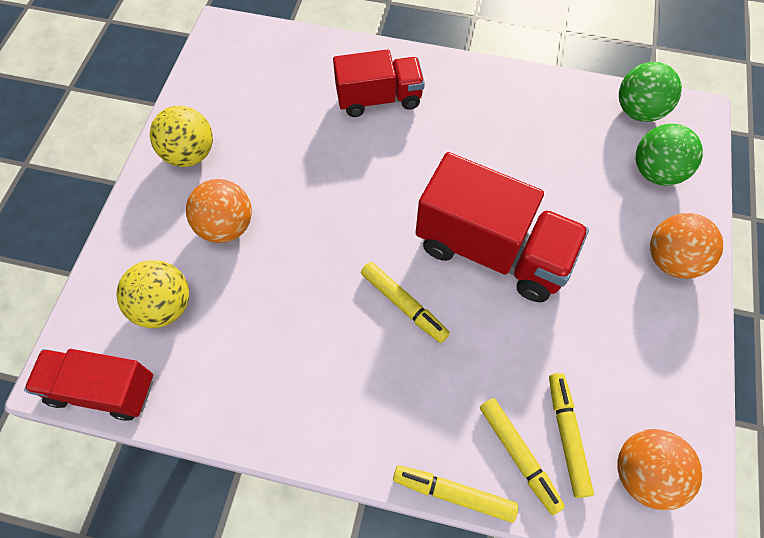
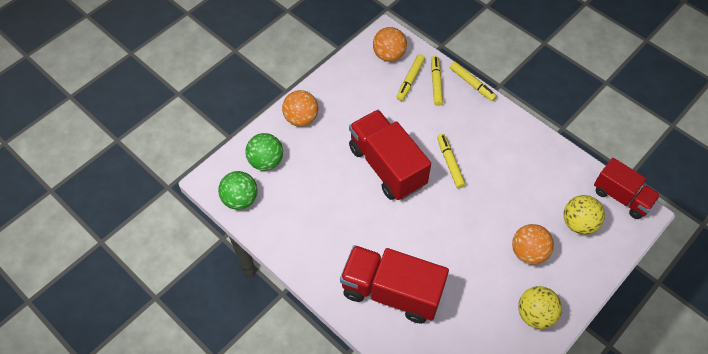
camera: 150 degrees left, 5 degrees down
(379, 98) = (391, 292): red truck -> red truck, size x1.57

